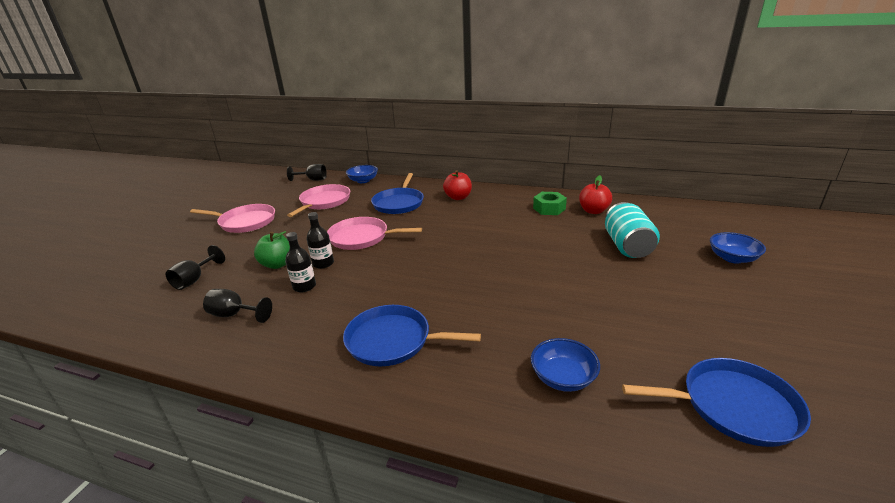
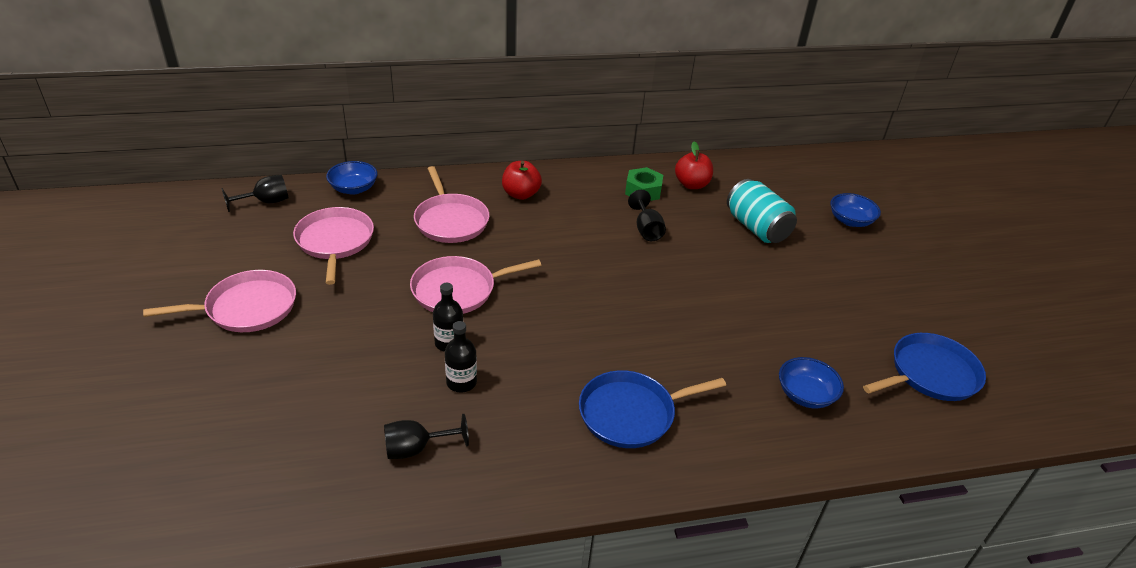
camera: 35 degrees left, 10 degrees up
(194, 280) = (292, 422): black goblet -> black goblet (646, 229)
(278, 264) = (387, 362): green apple -> none
(399, 203) = (450, 220): blue pan -> pink pan

